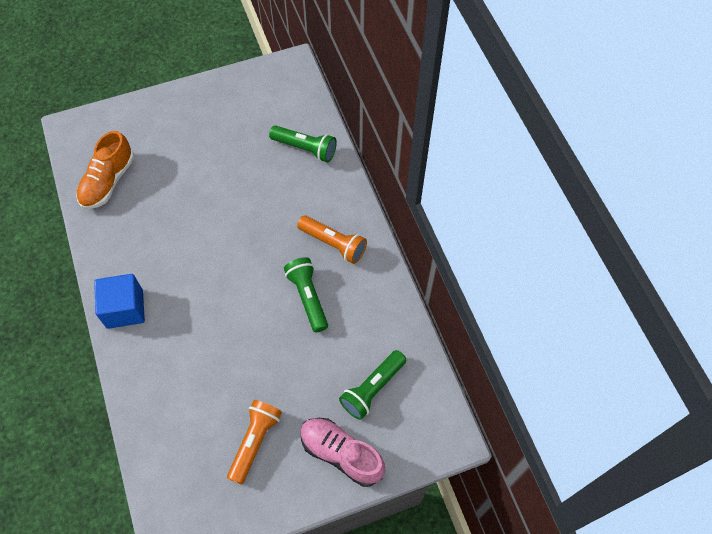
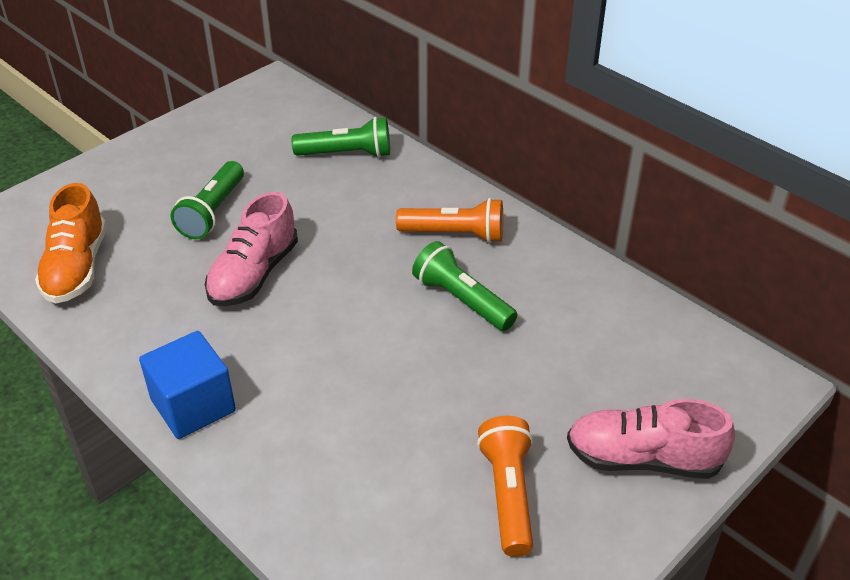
camera: 25 degrees left, 20 degrees down
(201, 227) = (253, 274): none -> pink shoe
(372, 388) = (626, 368): green flashlight -> green flashlight (212, 212)

